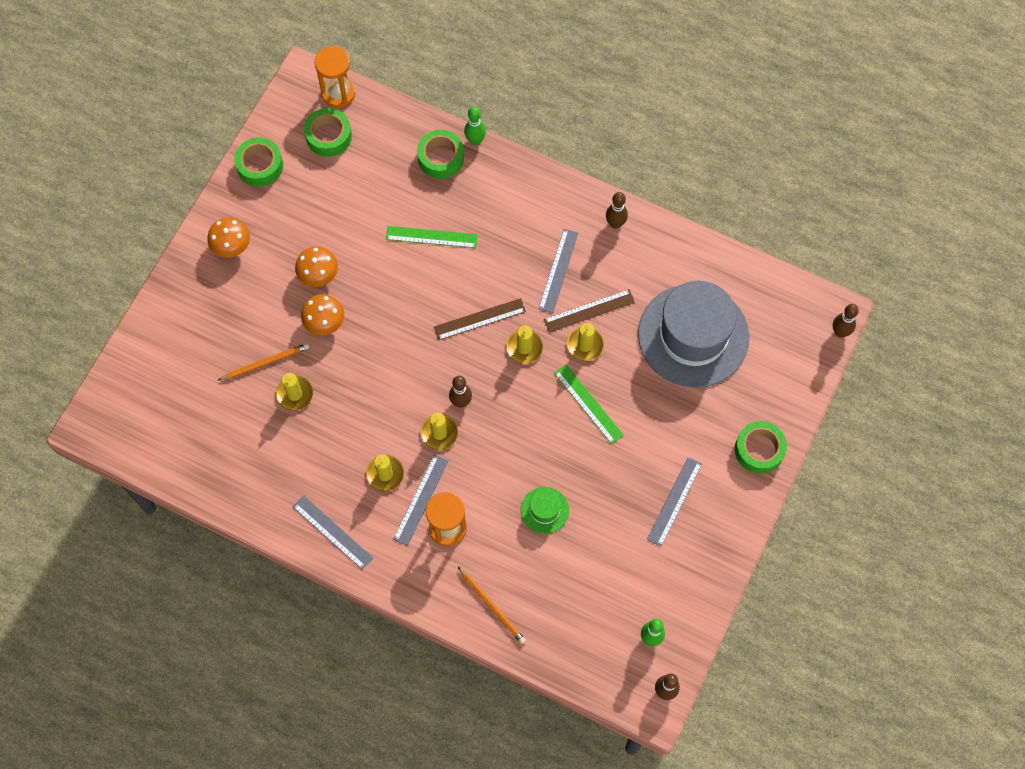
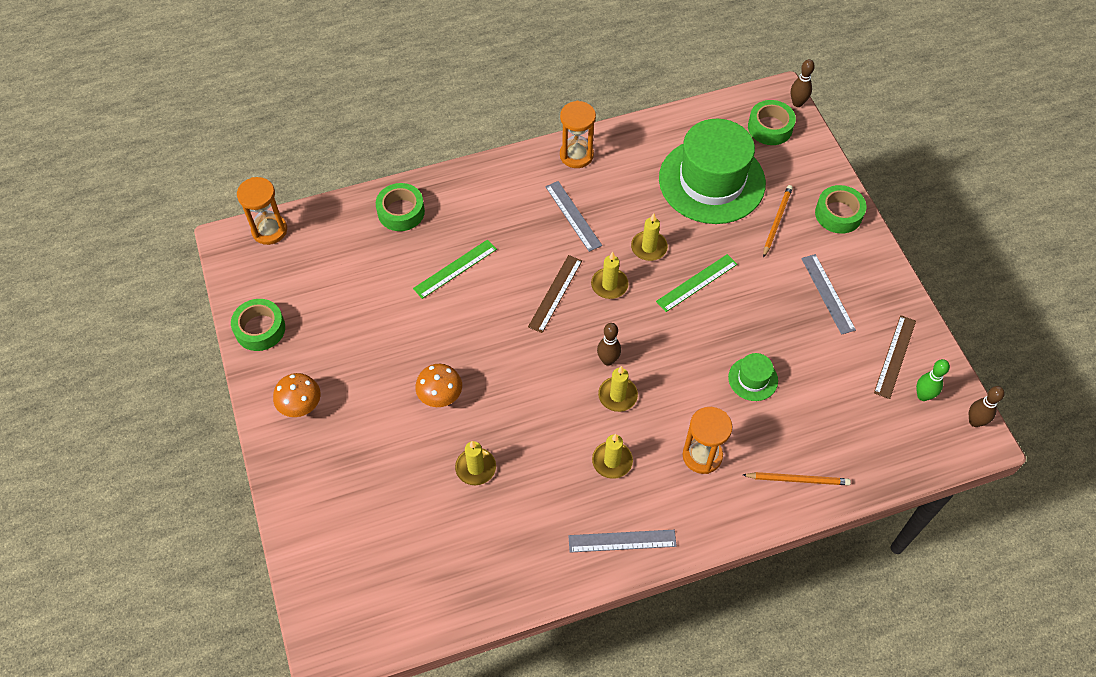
camera: 45 degrees left, 10 degrees down
(265, 362) = (425, 465): orange pencil -> orange pencil (777, 221)
(318, 275) = (397, 366): orange mushroom -> none
(328, 136) = (295, 265): green tape -> green tape (770, 127)
(421, 499) = (659, 454): grey ruler -> none
(475, 140) = (414, 181): green bowling pin -> none
(588, 404) = (697, 283): green ruler -> green ruler turned 45 degrees counterclockwise
(589, 311) = (625, 223): brown ruler -> brown ruler (895, 356)
(615, 223) = (576, 155): brown bowling pin -> orange hourglass
(693, 335) = (711, 181): grey hat -> green hat

